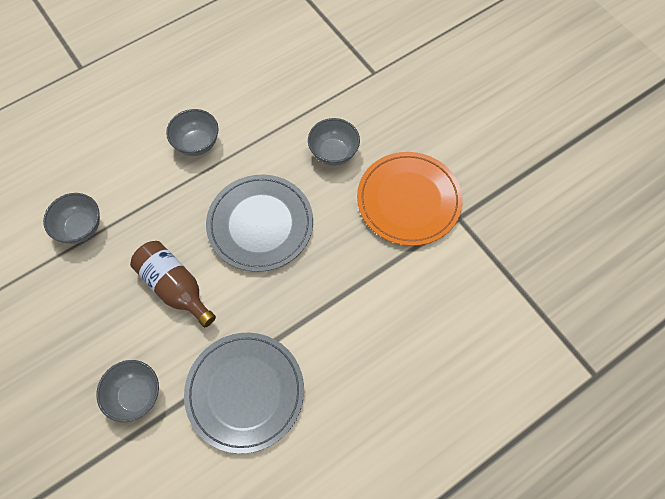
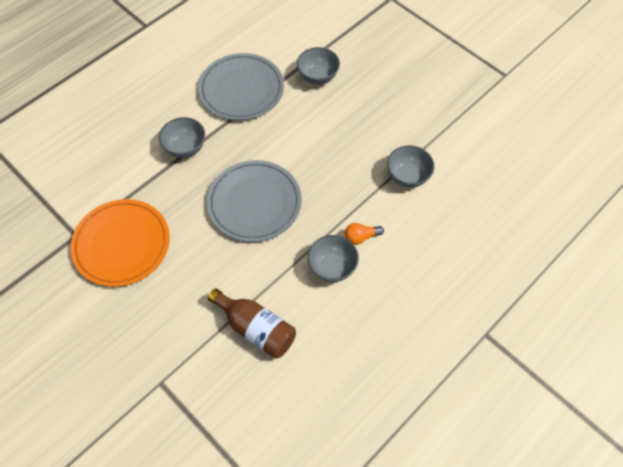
camera: 170 degrees right, 5 degrees down
(158, 169) = (361, 237): none -> orange light bulb
(175, 287) = (312, 145): brown bottle -> brown bottle (256, 329)
(333, 153) = (196, 279): grey bowl -> grey bowl (185, 148)

